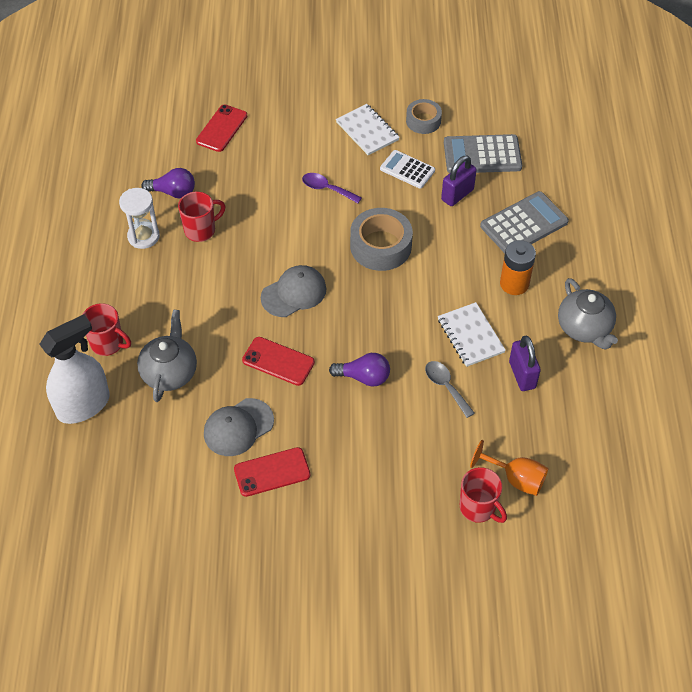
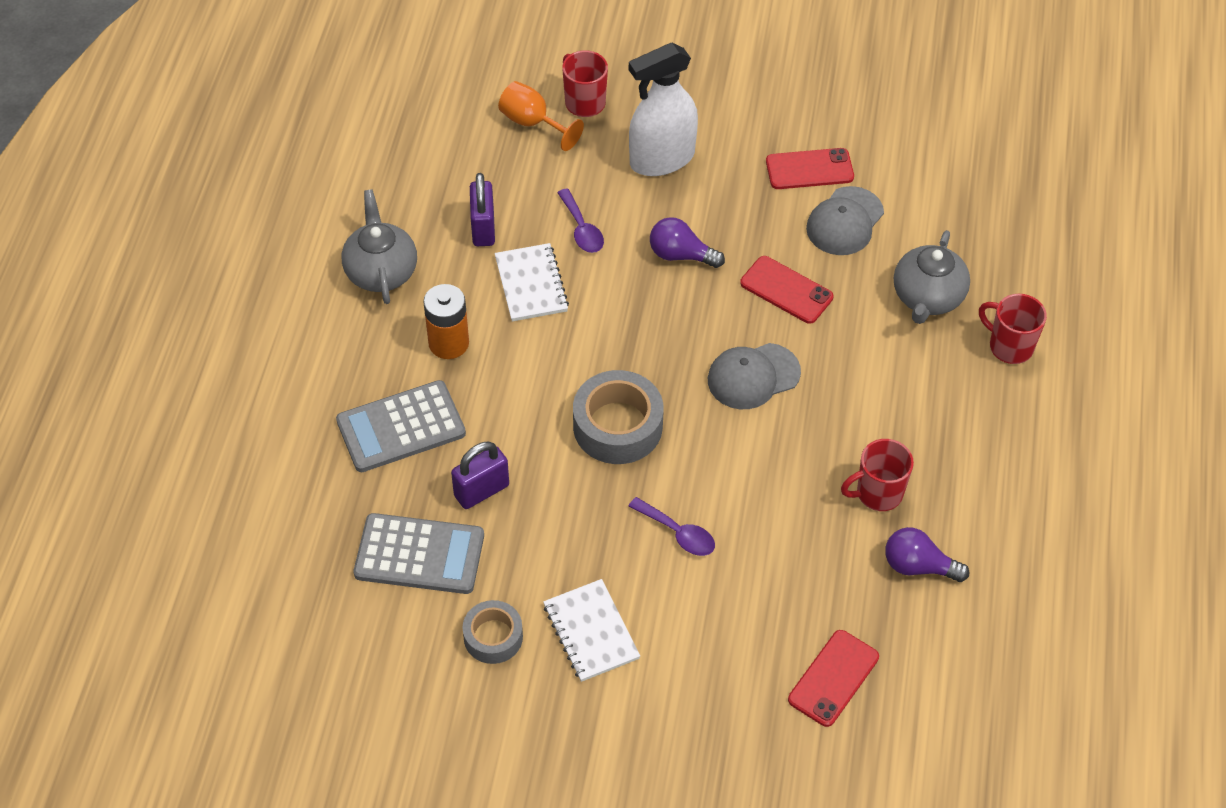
camera: 170 degrees left, 0 degrees up
(83, 405) = (1036, 274): white spray bottle -> white spray bottle (661, 159)
(143, 236) = (964, 496): white hourglass -> none
(238, 427) = (844, 221): grey cap -> grey cap turned 150 degrees clockwise
(407, 170) = (545, 547): white calculator -> none
(445, 386) = (582, 229): grey spoon -> purple spoon

